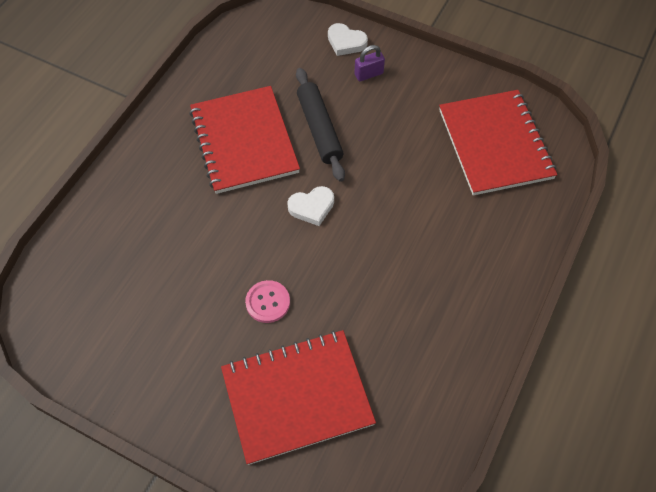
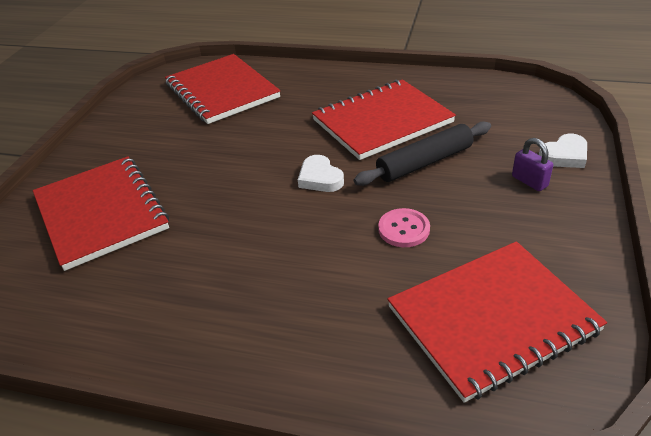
camera: 80 degrees right, 20 degrees down
(111, 270) = (222, 91): none -> red notebook
(268, 302) = (202, 174): pink button -> pink button (403, 229)
(346, 42) = (564, 155): white heart -> white heart turned 135 degrees counterclockwise

